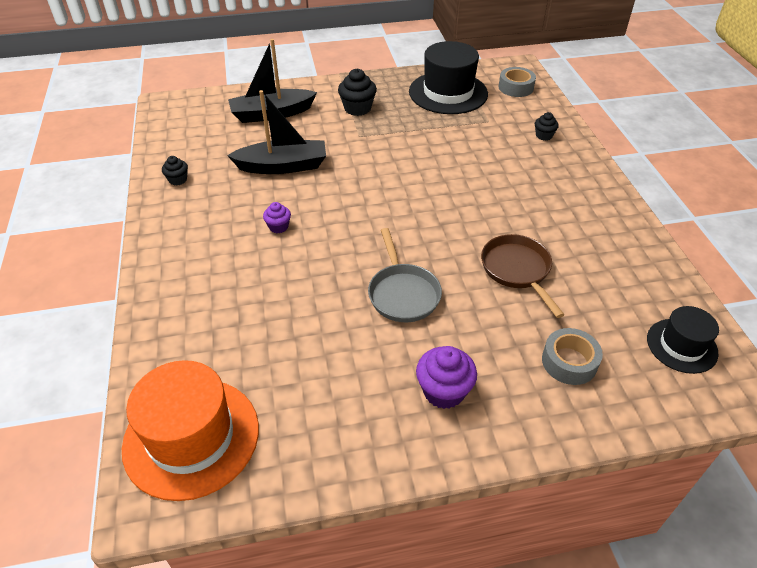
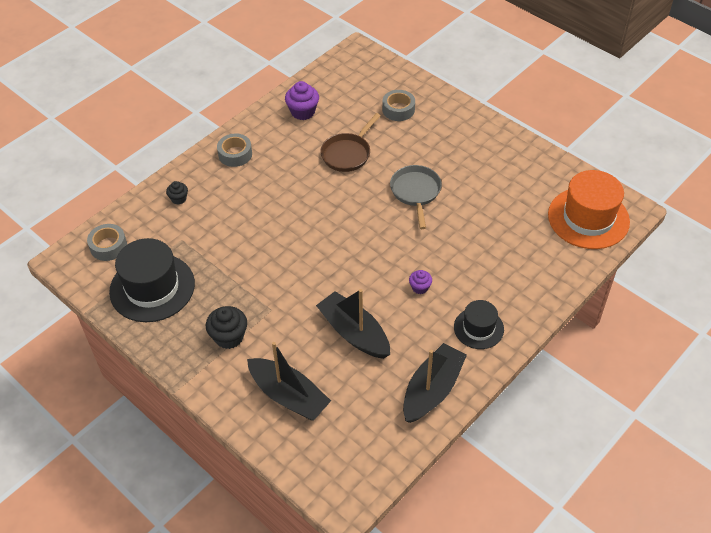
camera: 125 degrees left, 5 degrees up
(178, 180) = (432, 390): black cupcake -> black boat
(402, 293) = (416, 192): grey pan -> grey pan turned 45 degrees counterclockwise
(444, 391) = (463, 144): purple cupcake -> purple cupcake (303, 112)
(583, 189) = (235, 154): none -> grey tape
(681, 345) = (347, 76): black hat -> black hat (478, 328)

